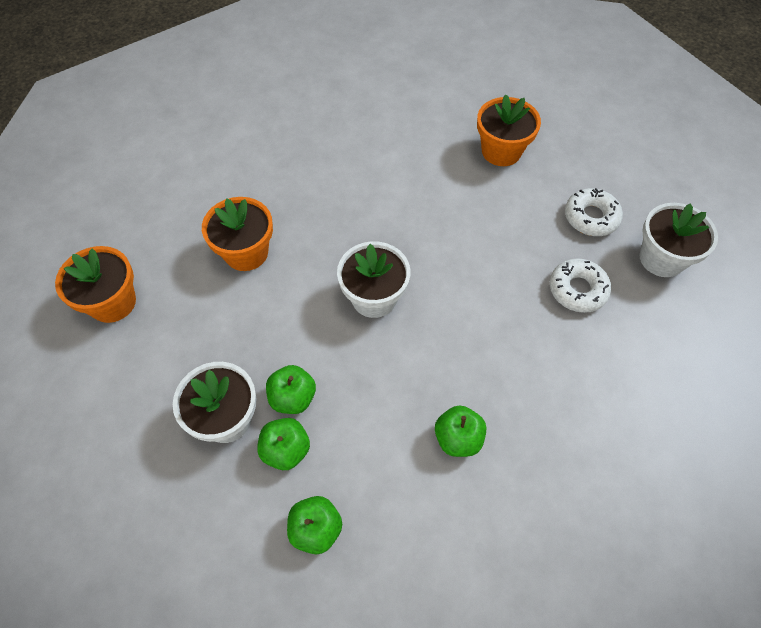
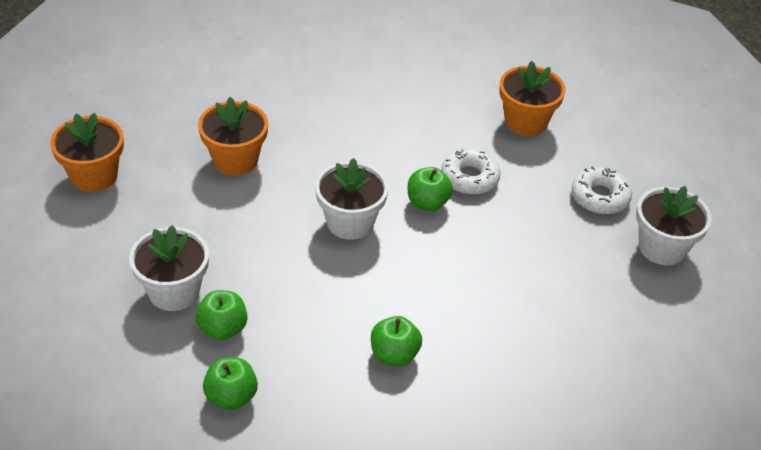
camera: 10 degrees right, 15 degrees down
(293, 398) = (243, 288): green apple -> green apple (427, 203)
(577, 290) = (562, 257): white donut -> white donut (469, 178)

